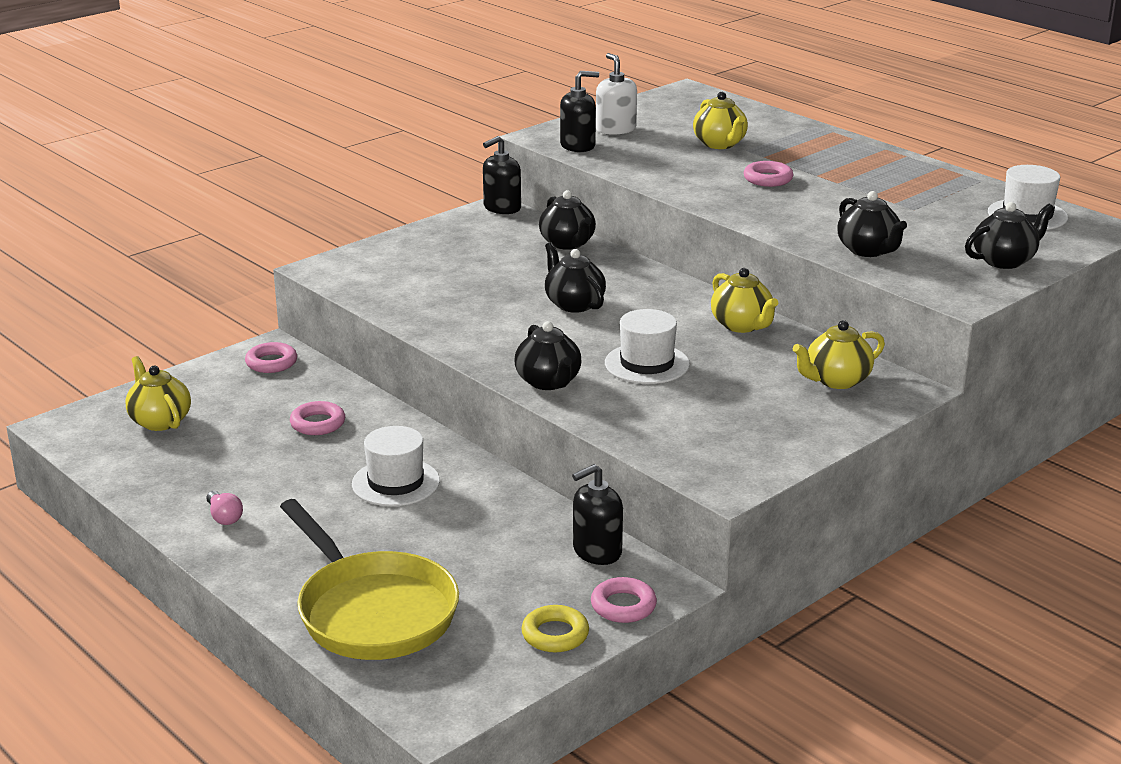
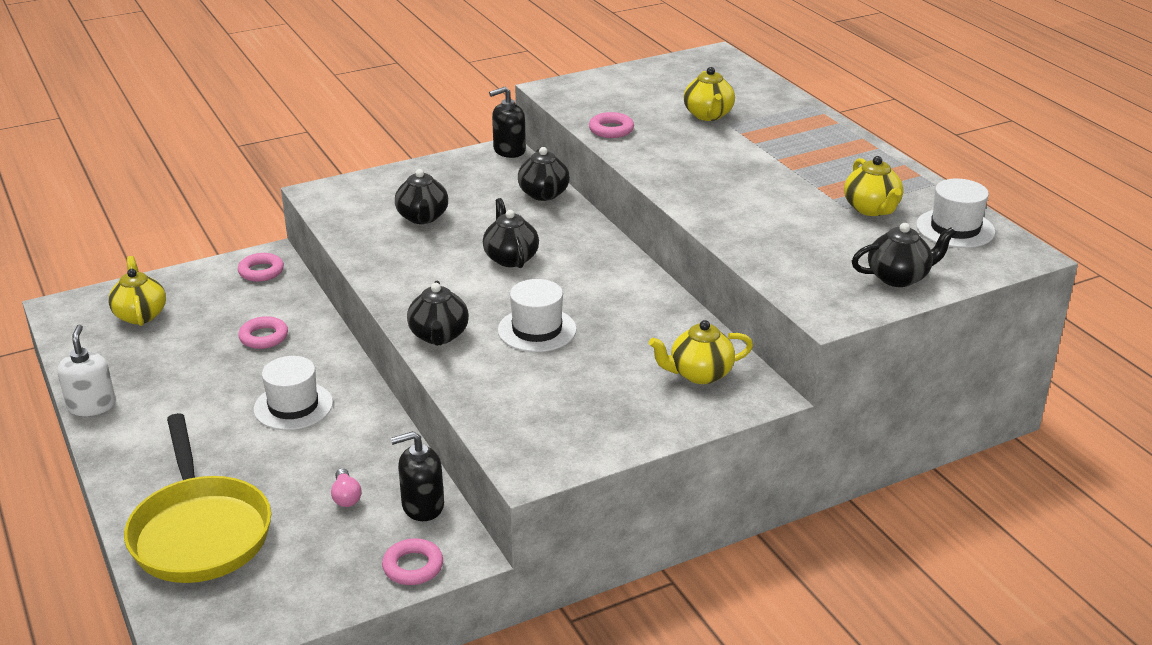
camera: 15 degrees right, 5 degrees up
(224, 517) = (136, 416): pink light bulb -> pink light bulb (346, 496)
(555, 634) = (337, 585): yellow ring -> none
(578, 146) = (578, 102): black soap dispenser -> none
(615, 129) = (623, 89): white soap dispenser -> white soap dispenser (91, 405)
(742, 325) = (648, 302): yellow teapot -> yellow teapot (871, 209)
(768, 179) = (728, 158): pink ring -> pink ring (611, 130)
(868, 250) = (773, 248): black teapot -> black teapot (423, 217)

